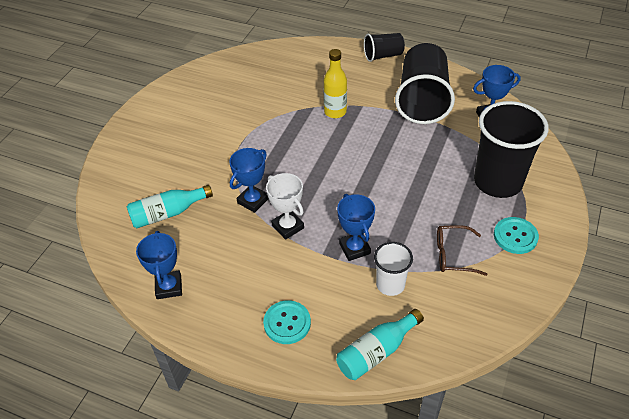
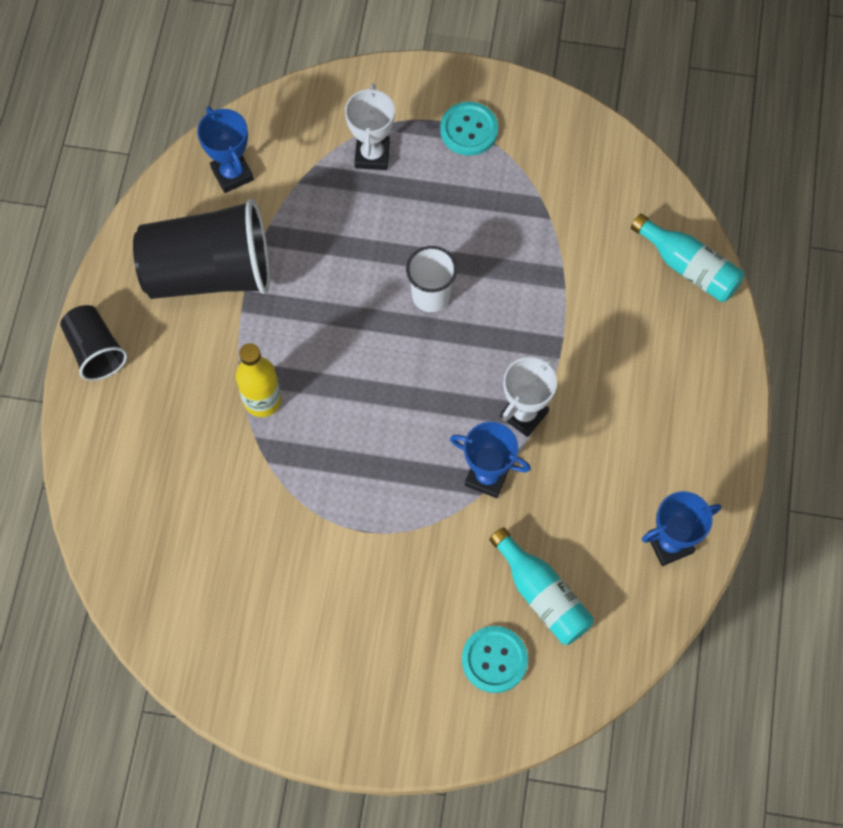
camera: 105 degrees left, 20 degrees up
(287, 323) = (680, 376): turquoise button -> turquoise button (494, 660)
(354, 248) = (540, 319): blue trophy -> none
(390, 284) = (587, 266): white cup -> white cup (431, 295)
(453, 255) = (519, 199): brown glasses -> none
(498, 181) = (372, 155): black cup -> white trophy

